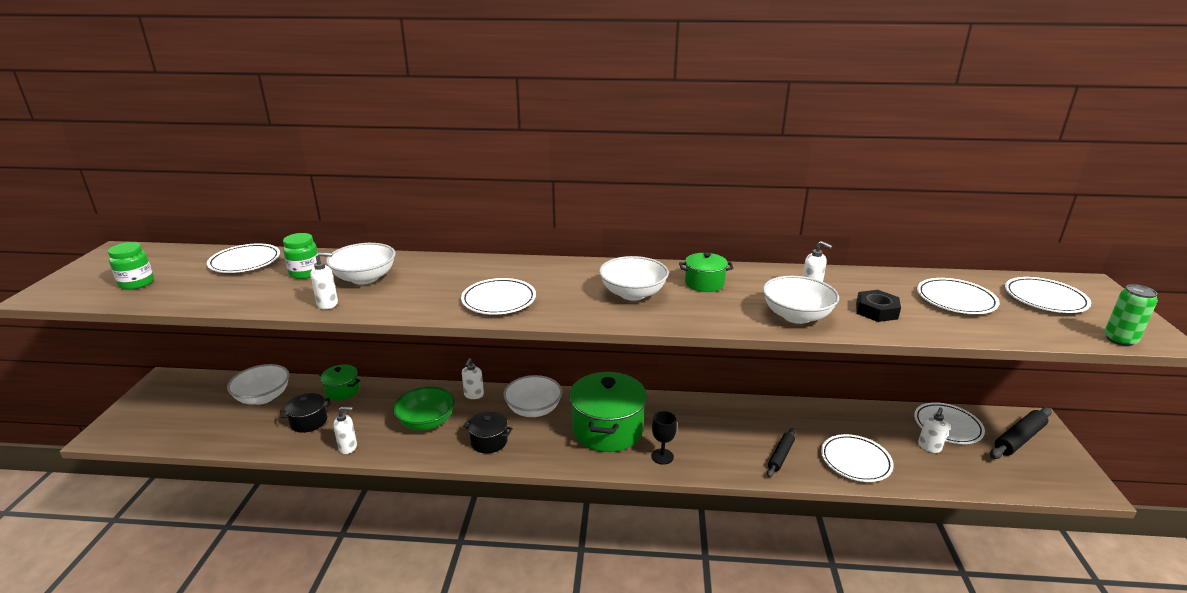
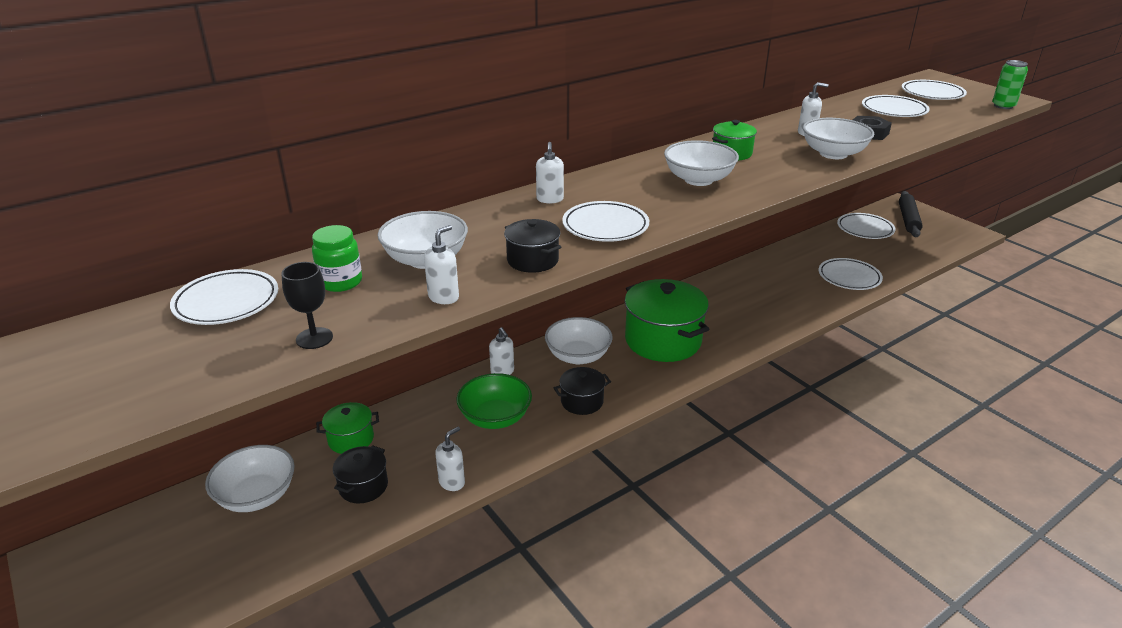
camera: 40 degrees left, 5 degrees up
(137, 283) = (115, 386): green jar -> none
(413, 303) = (532, 260): none -> black pot
(662, 456) = (731, 339): black goblet -> black goblet (314, 338)
(780, 456) = (803, 297): black rolling pin -> none
(929, 447) = (873, 247): white soap dispenser -> white soap dispenser (550, 199)

